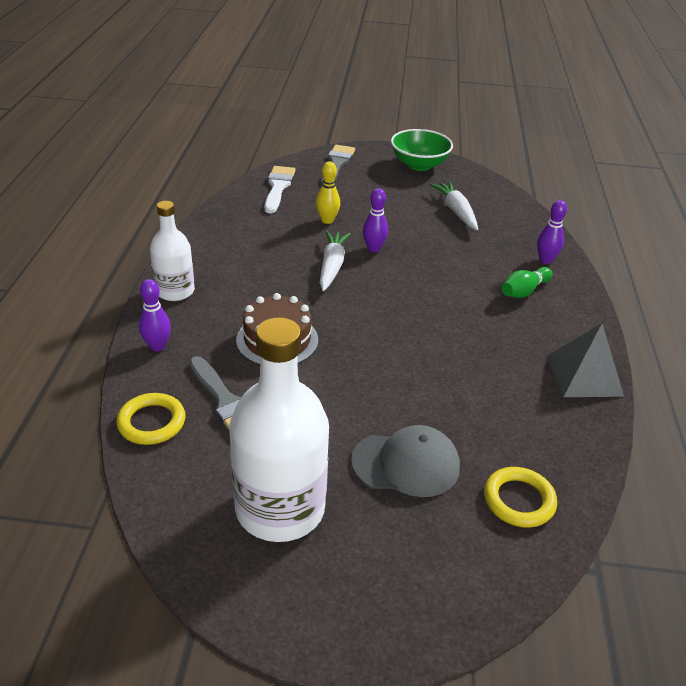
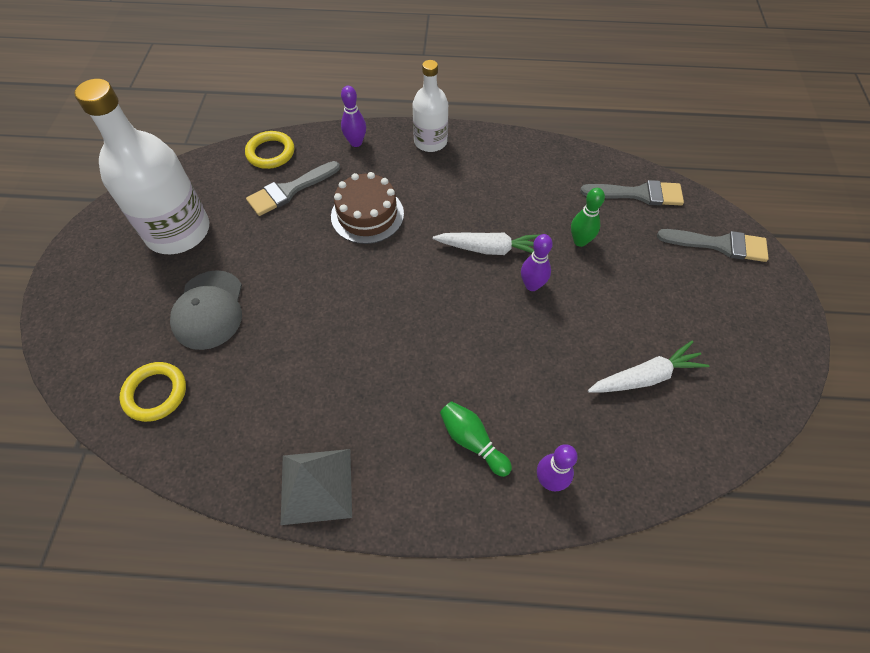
camera: 90 degrees right, 20 degrees up
(278, 187) = (638, 194): white brush -> grey brush
(327, 220) = (580, 241): yellow bowling pin -> green bowling pin
(419, 165) = (761, 337): green bowl -> none

